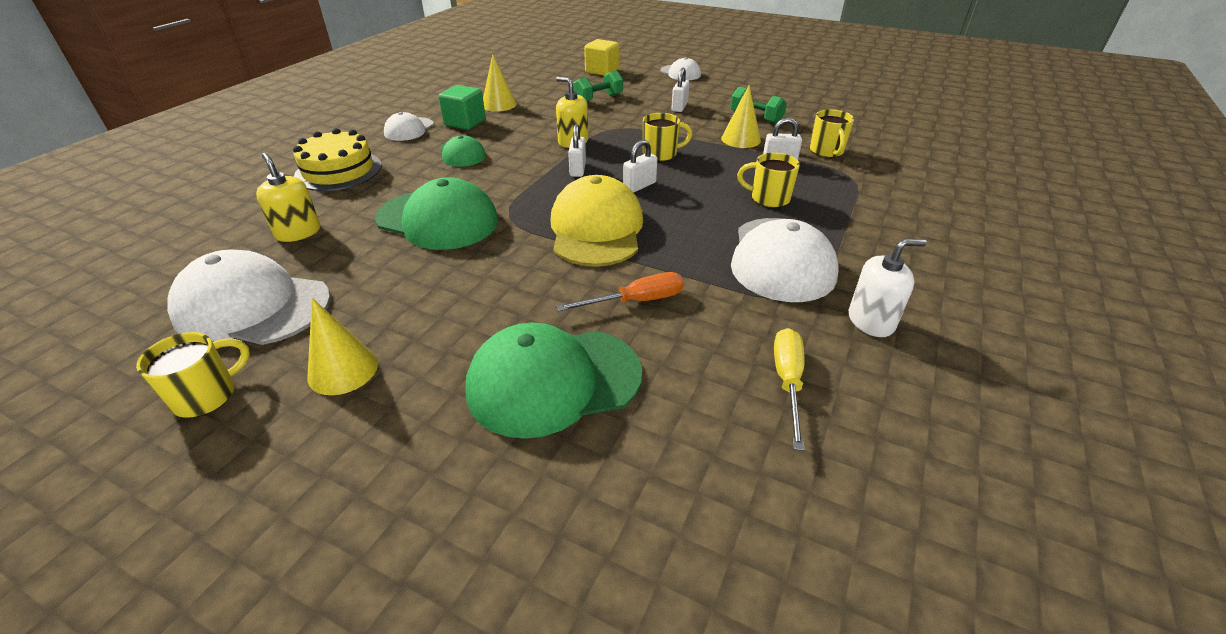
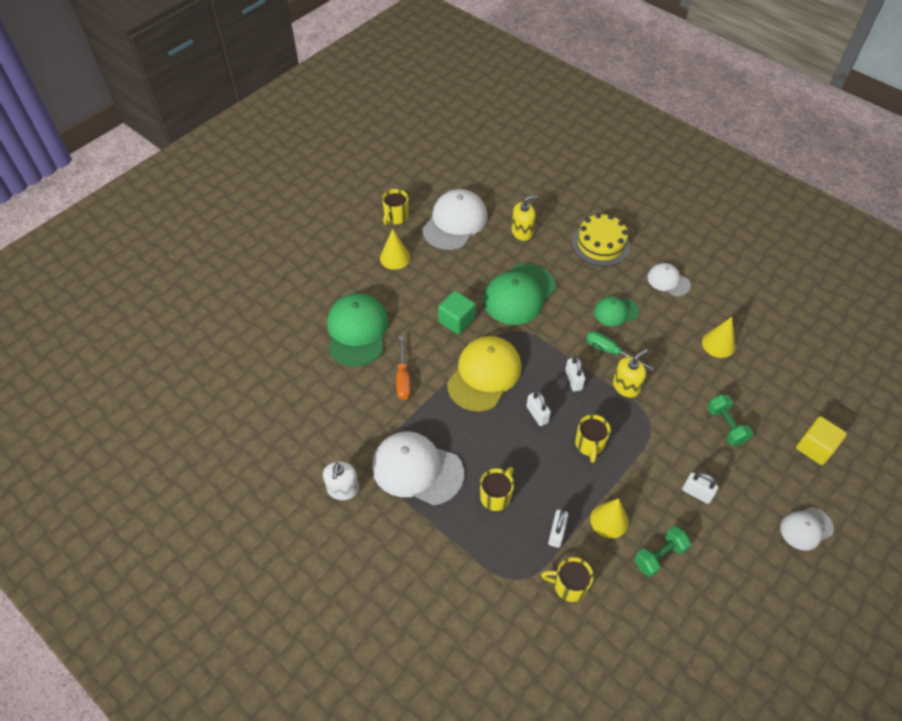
camera: 105 degrees right, 15 degrees up
(206, 396) = (396, 217): yellow mug -> yellow mug turned 60 degrees clockwise
(465, 122) = (678, 317): green cube -> green cube (456, 321)
(526, 152) = (610, 351): none -> green screwdriver
(577, 169) = (573, 380): white padlock -> white padlock turned 60 degrees clockwise
(596, 229) = (484, 375): yellow cap -> yellow cap turned 75 degrees counterclockwise
(788, 382) = (317, 425): yellow screwdriver -> none

